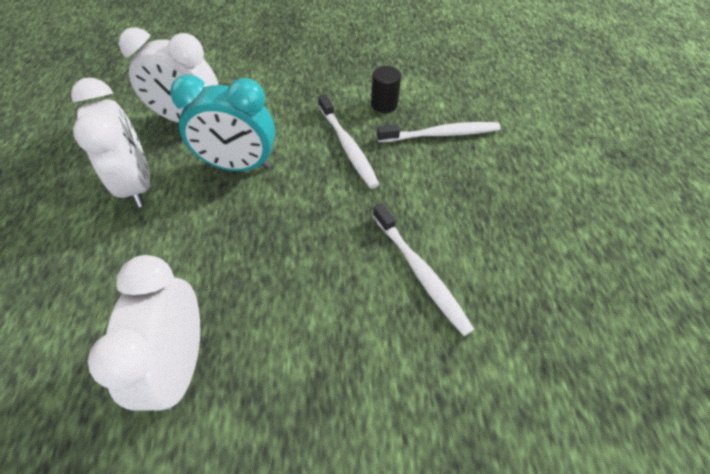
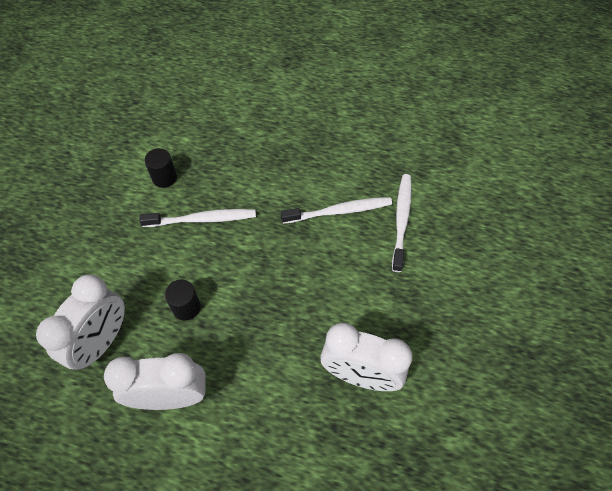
camera: 70 degrees left, 5 degrees up
(238, 166) = (186, 307): turquoise clock -> black cylinder
(441, 134) = (220, 152): white toothbrush -> white toothbrush (401, 220)

